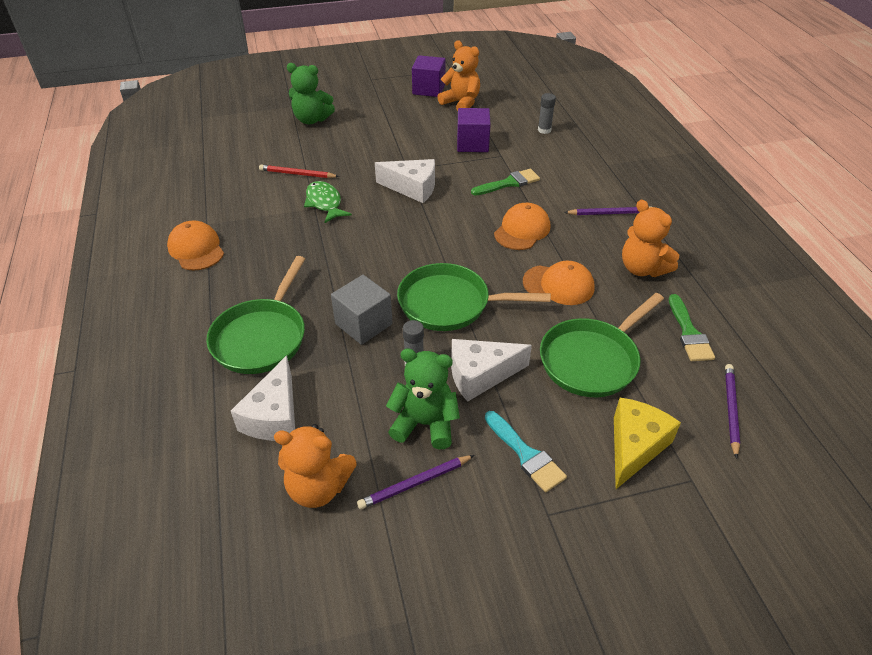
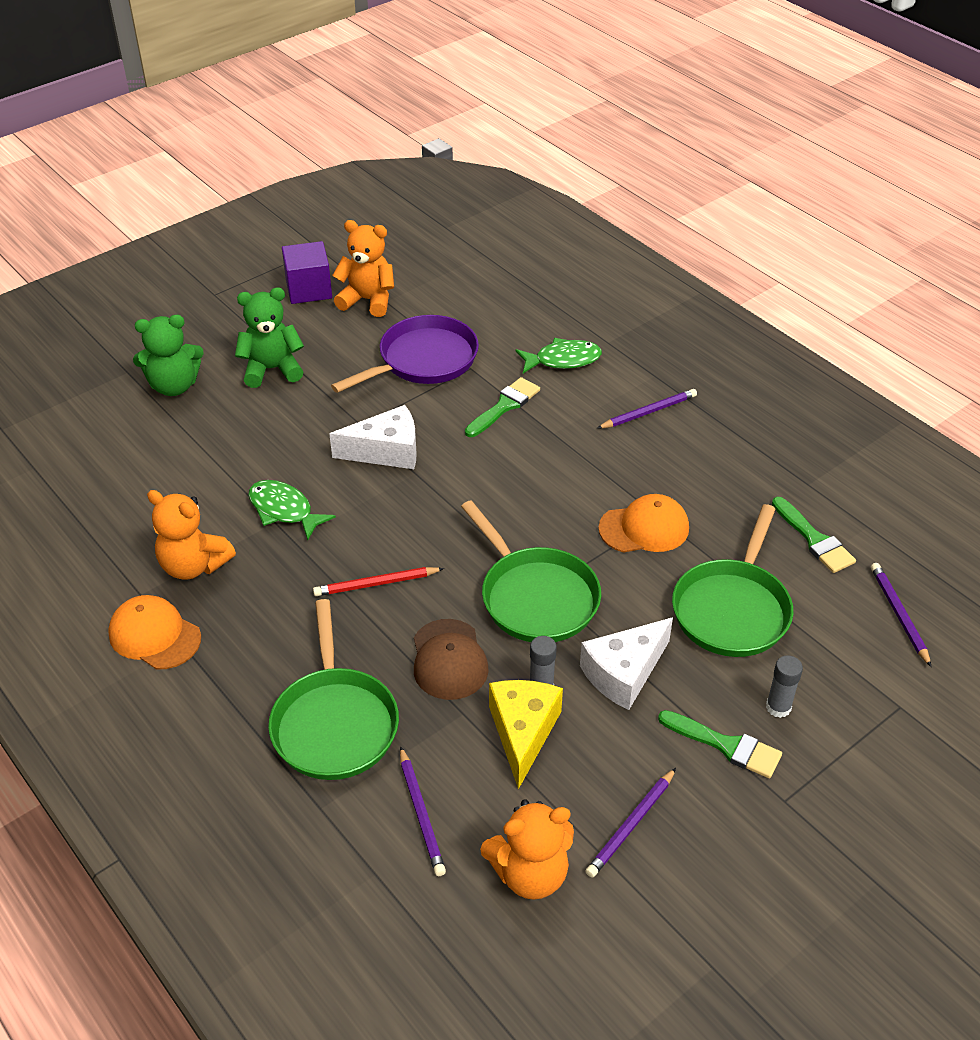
camera: 25 degrees left, 0 degrees up
(274, 416) = (421, 813): white cheese -> purple pencil
(297, 174) = (215, 478): red pencil -> red pencil (376, 584)
(363, 324) = (449, 660): grey cube -> brown cap
(425, 424) = (599, 754): green teddy bear -> green teddy bear (272, 369)
(450, 304) = (535, 597): green pan -> green pan turned 105 degrees counterclockwise
(472, 144) = (423, 360): purple cube -> purple pan
(522, 230) = (560, 468): orange cap -> none
(526, 454) = (726, 745): turquoise brush -> green brush
(544, 130) = (502, 313): grey glue stick -> grey glue stick (778, 707)
(568, 167) = (563, 360): none -> green fish
(634, 447) = (828, 693): yellow cheese -> yellow cheese (523, 732)
(642, 268) = (724, 475): orange teddy bear -> orange teddy bear (193, 565)

